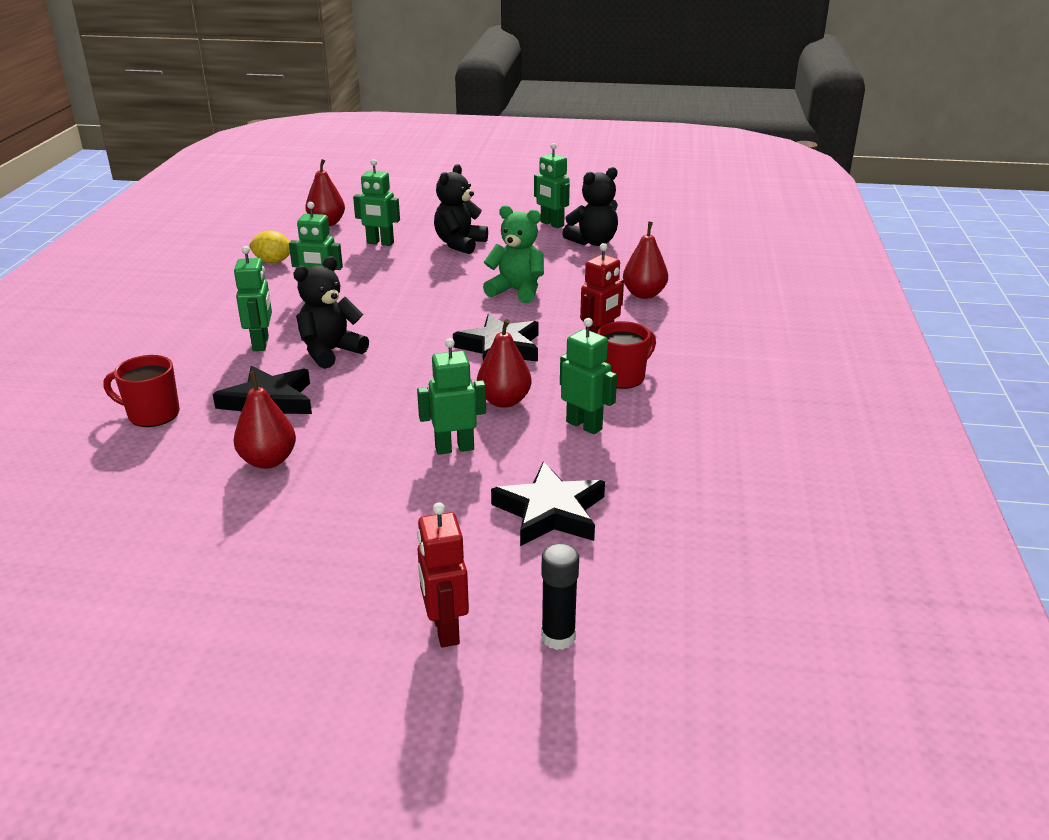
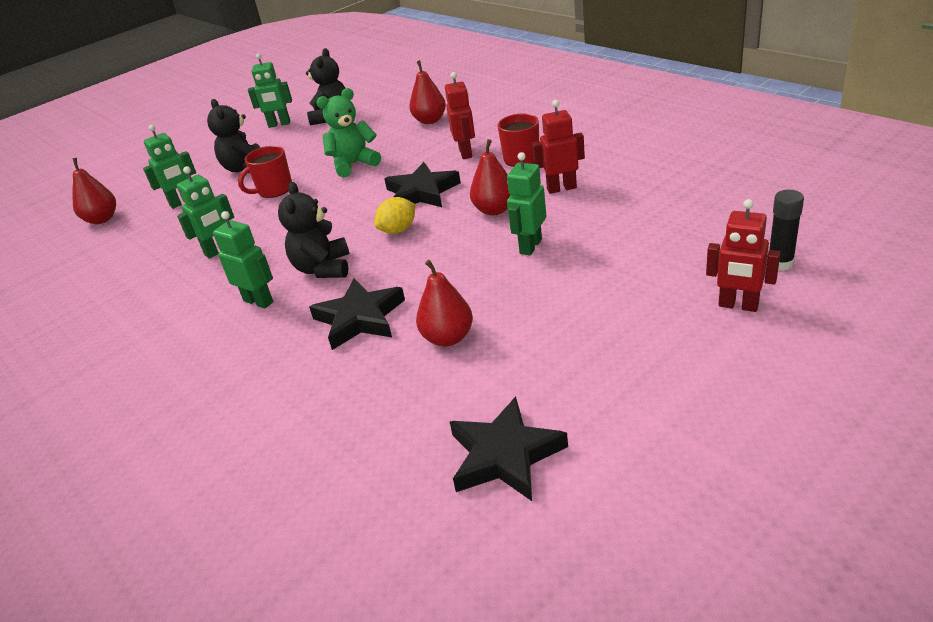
camera: 45 degrees left, 5 degrees up
(152, 414) = (295, 390): red mug -> red mug (274, 190)
(273, 262) = (124, 263): yellow lemon -> yellow lemon (398, 230)
(550, 512) = (646, 229): black star -> black star (505, 455)
(584, 425) = (561, 188): green robot -> red robot

